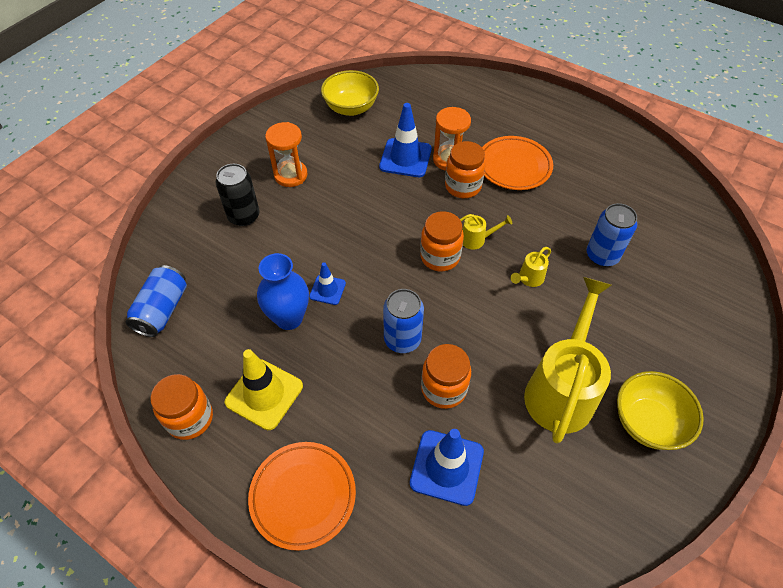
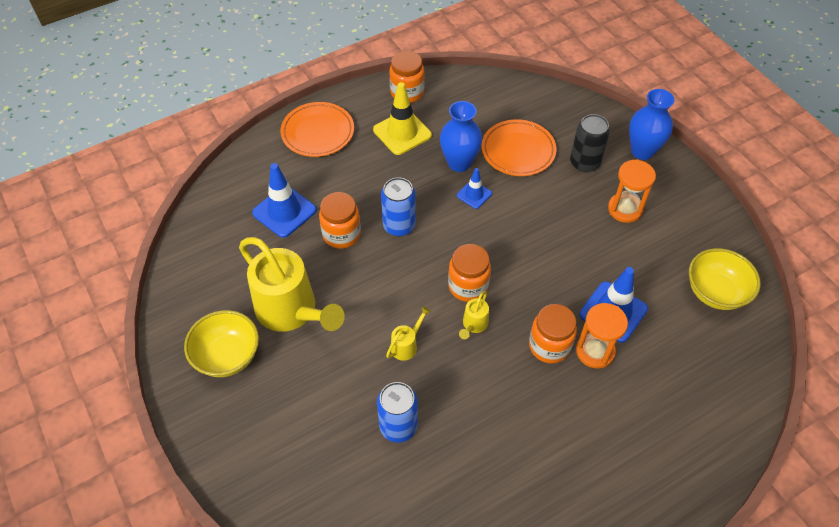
camera: 115 degrees right, 0 degrees up
(162, 310) = (506, 95): blue can -> none
(210, 179) = (642, 151): none -> blue vase
(514, 166) = (559, 411): orange plate -> orange plate (518, 151)
(528, 279) = (407, 345): yellow watering can -> yellow watering can turned 60 degrees clockwise

